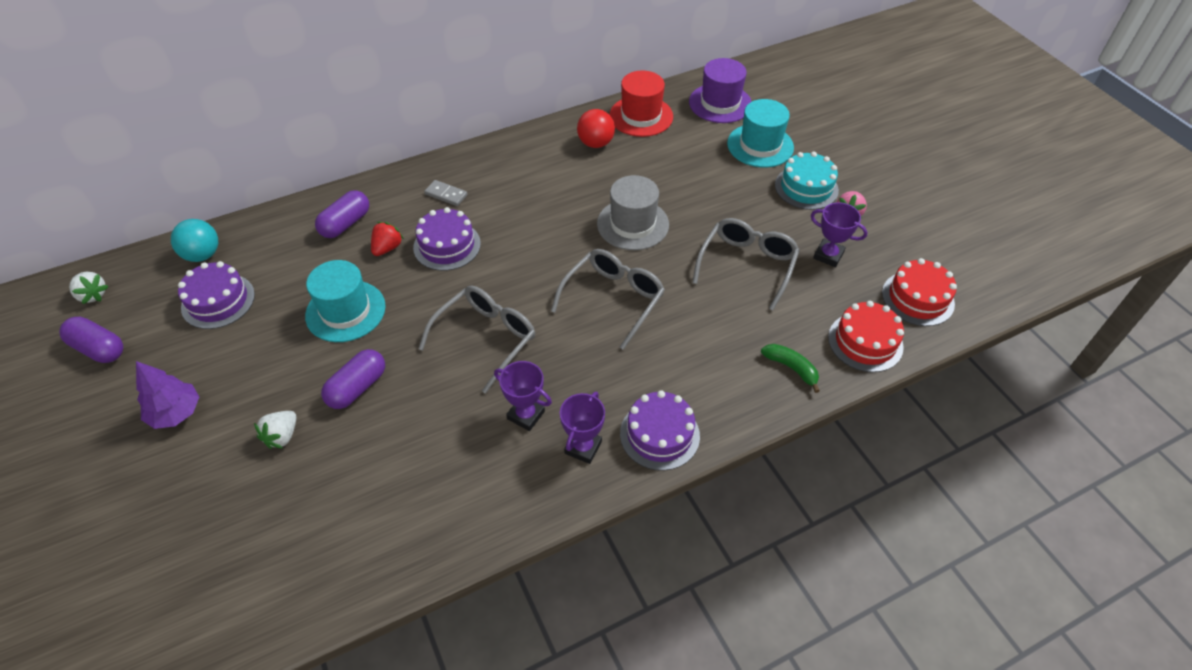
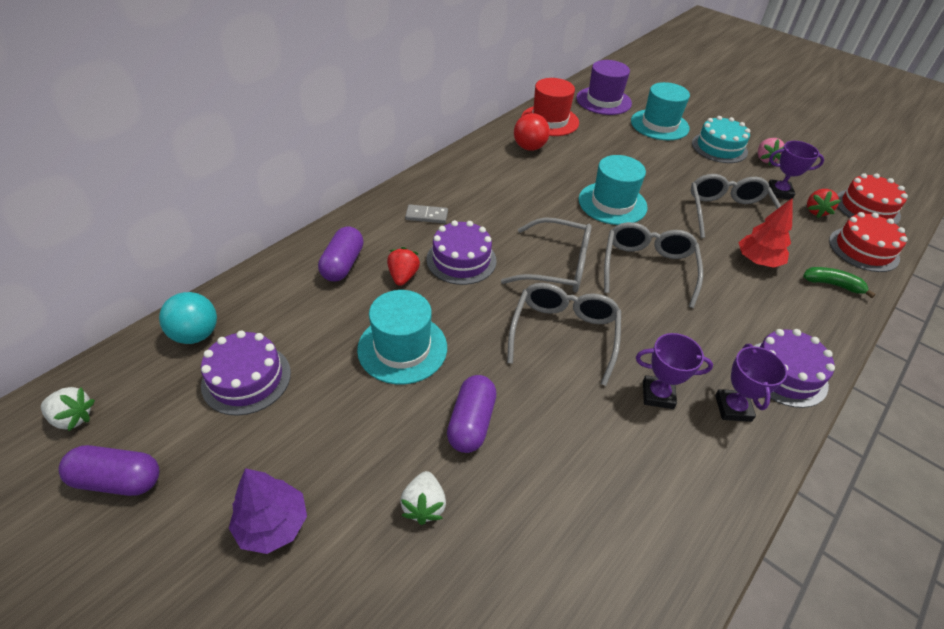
camera: 25 degrees left, 5 degrees down
(528, 274) = (557, 266): none -> grey glasses
(633, 224) = (612, 203): grey hat -> turquoise hat
(733, 322) = (758, 261): none -> red tree
(851, 287) = (815, 211): none -> red strawberry

